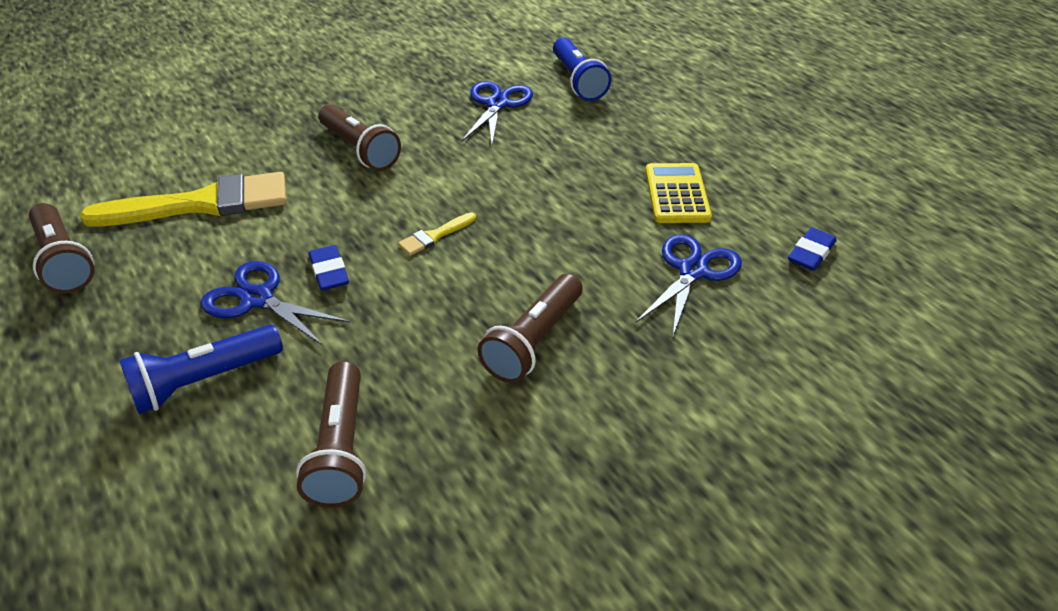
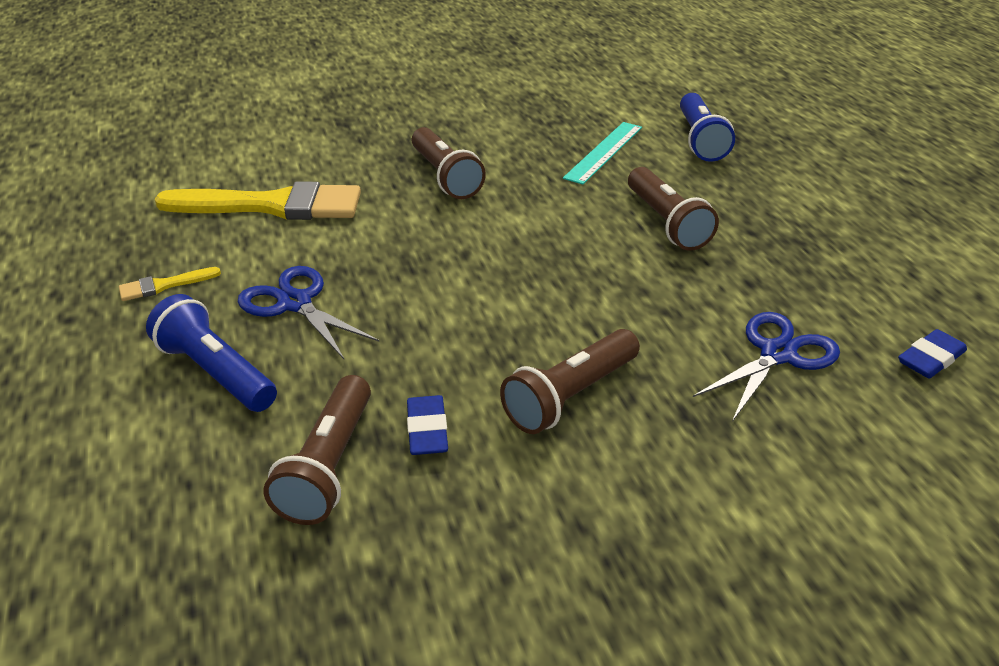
camera: 15 degrees right, 5 degrees down
(64, 261) = (127, 238): brown flashlight -> brown flashlight (666, 223)
(204, 381) = (216, 372): blue flashlight -> blue flashlight turned 60 degrees clockwise
(329, 272) = (375, 289): blue eraser -> blue eraser (427, 430)
(435, 236) = (496, 271): yellow brush -> yellow brush (164, 285)
(497, 104) = (604, 152): blue scissors -> turquoise ruler
(676, 194) = (781, 270): yellow calculator -> none

